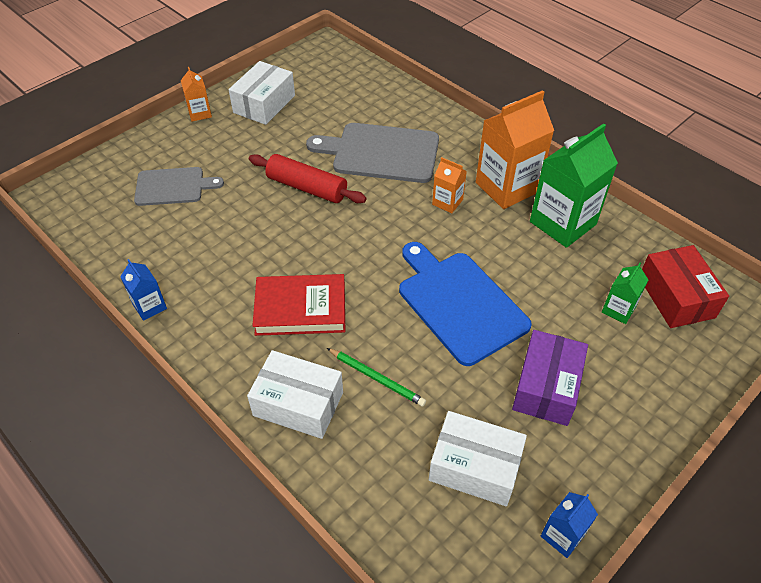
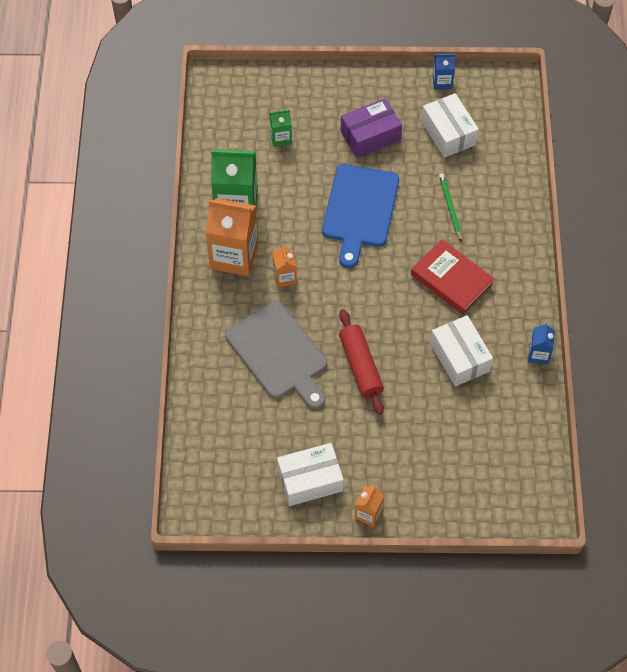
camera: 135 degrees left, 10 degrees up
(173, 186) = (450, 446): grey cutting board -> none
(298, 404) = (503, 227): white box -> white box (459, 357)
(676, 297) = (241, 118): red box -> none

